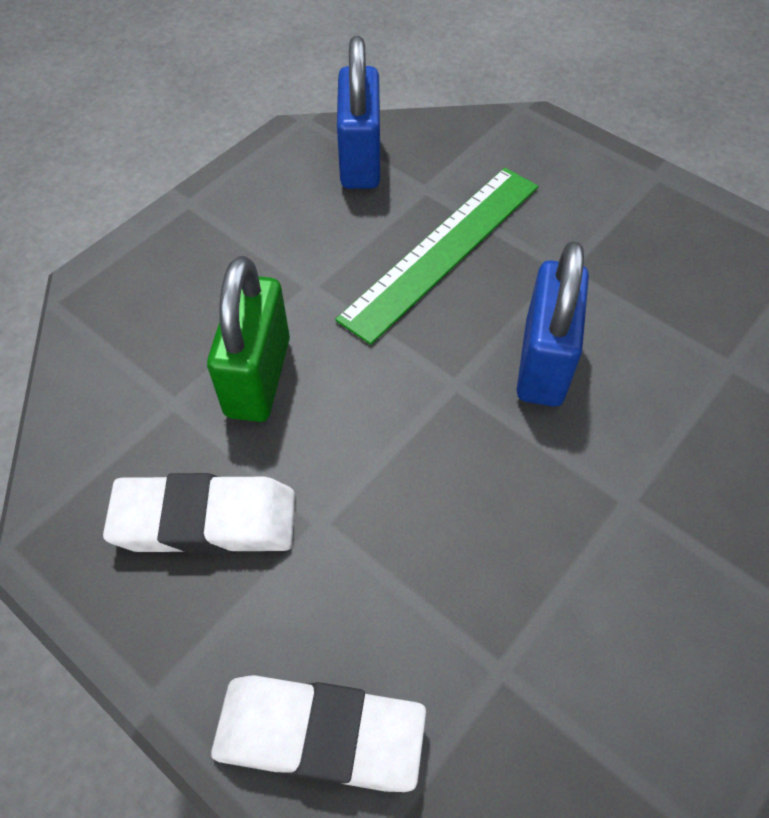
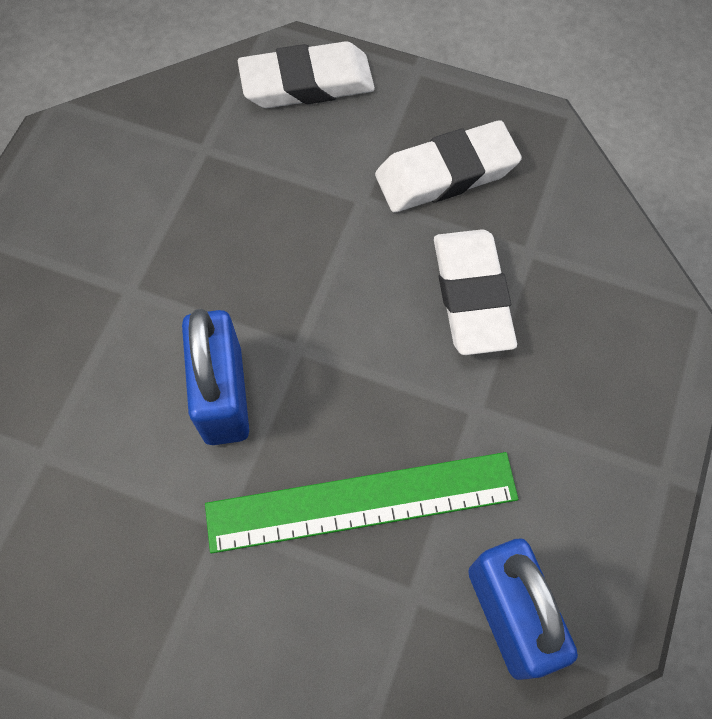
camera: 160 degrees right, 10 degrees up
(258, 377) = (472, 295): green padlock -> white eraser
(442, 250) = (361, 502): green ruler -> green ruler turned 60 degrees clockwise

